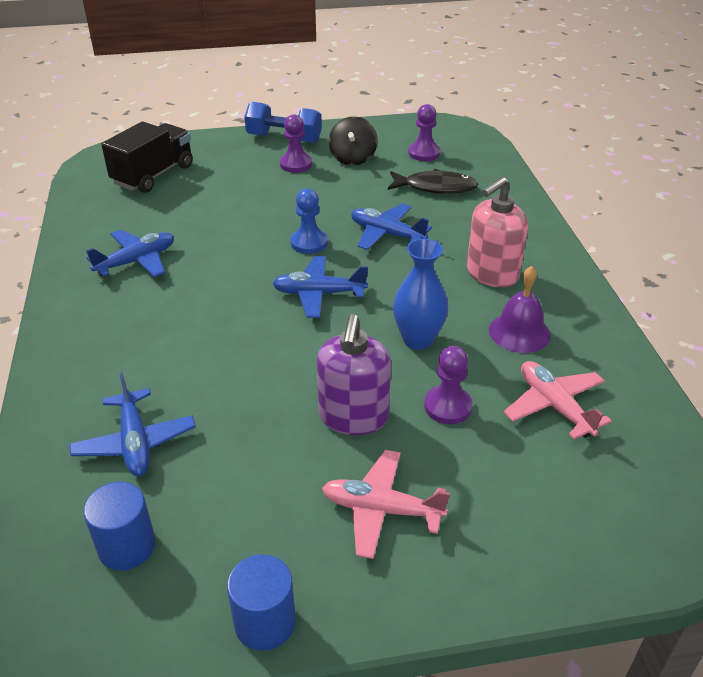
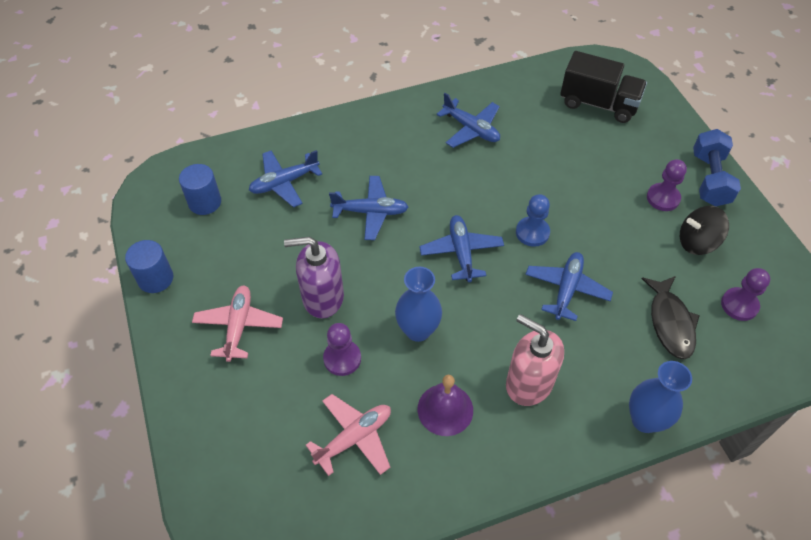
camera: 80 degrees right, 15 degrees up
(229, 359) = (371, 212): none -> blue plane
(533, 218) = (645, 420): none -> blue vase

